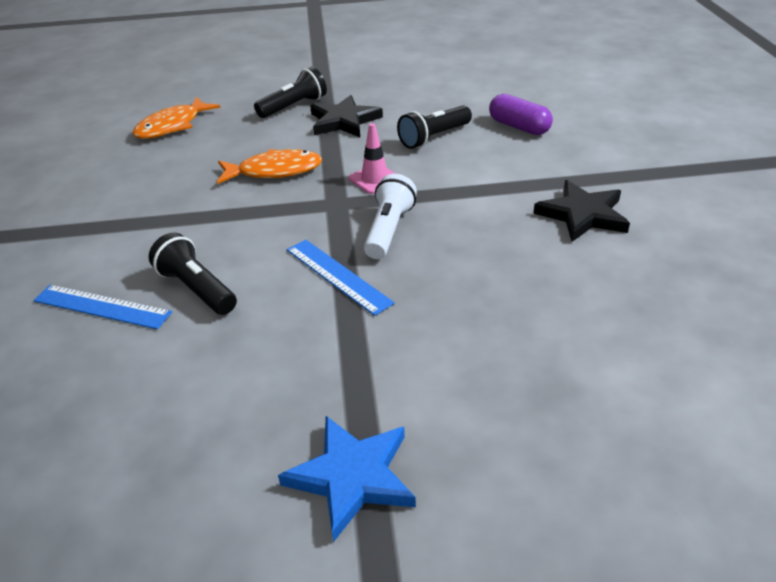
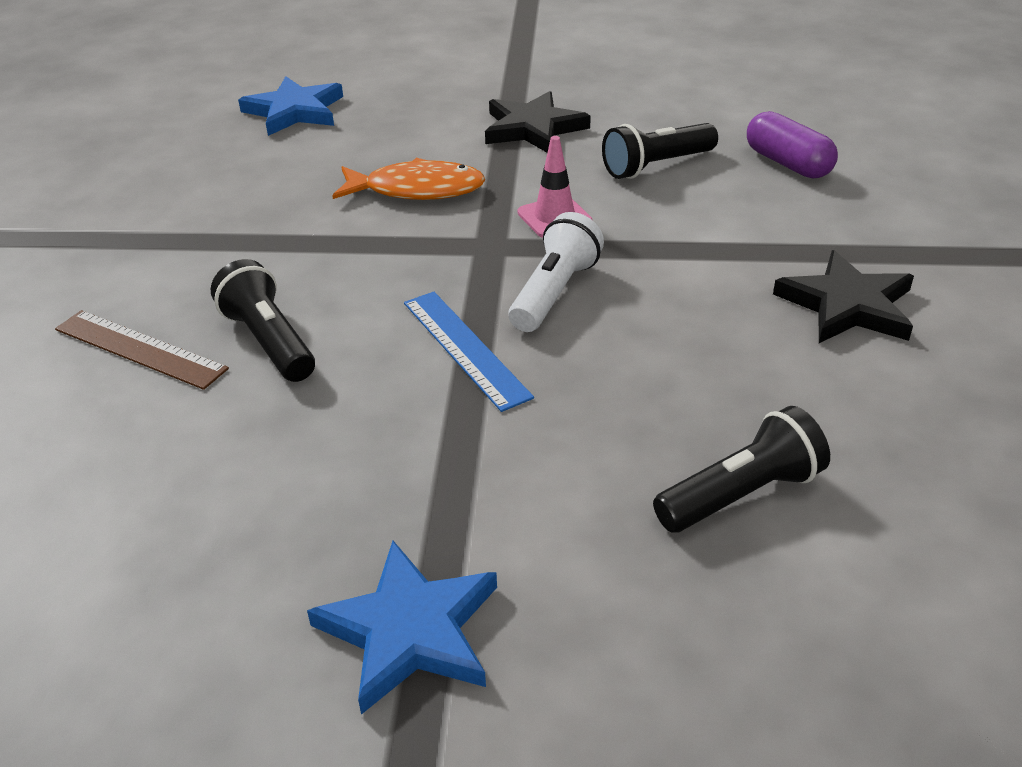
camera: 10 degrees right, 0 degrees up
(102, 307) = (140, 349): blue ruler -> brown ruler
(172, 126) = (294, 111): orange fish -> blue star
(294, 106) = (468, 100): black flashlight -> black flashlight (741, 494)

